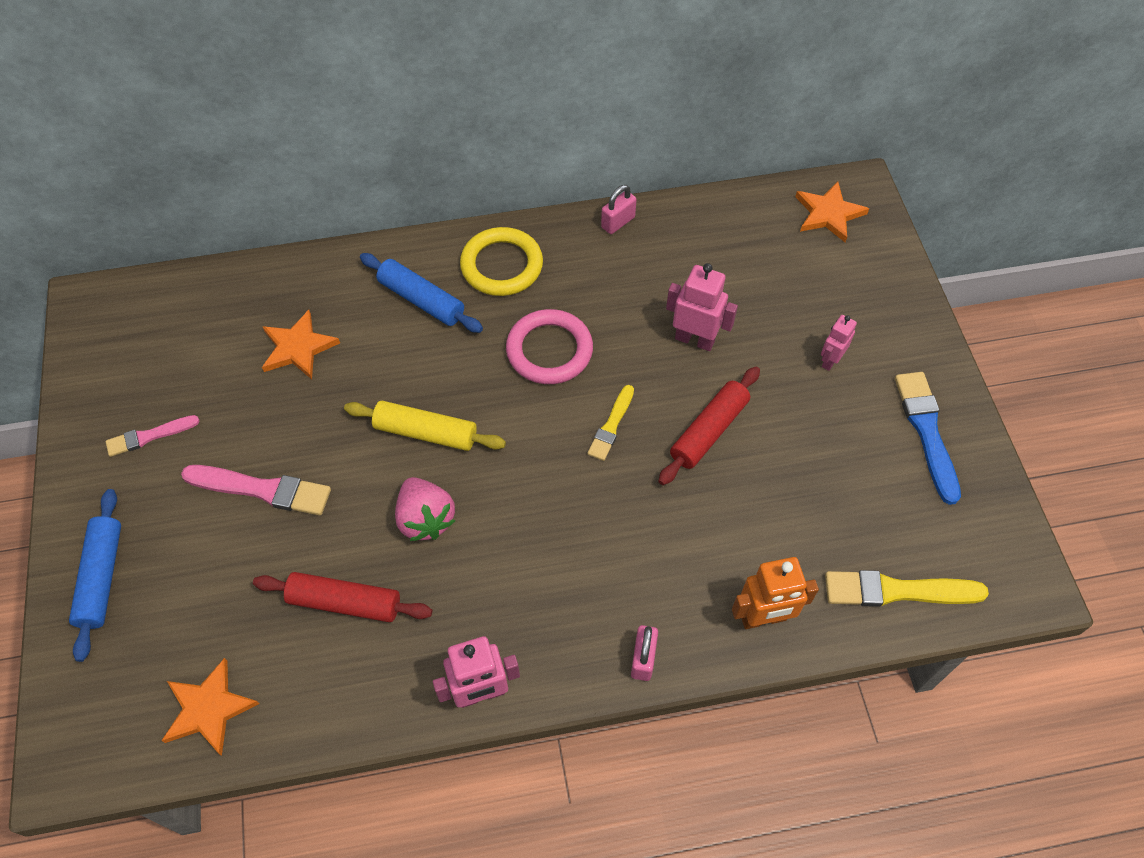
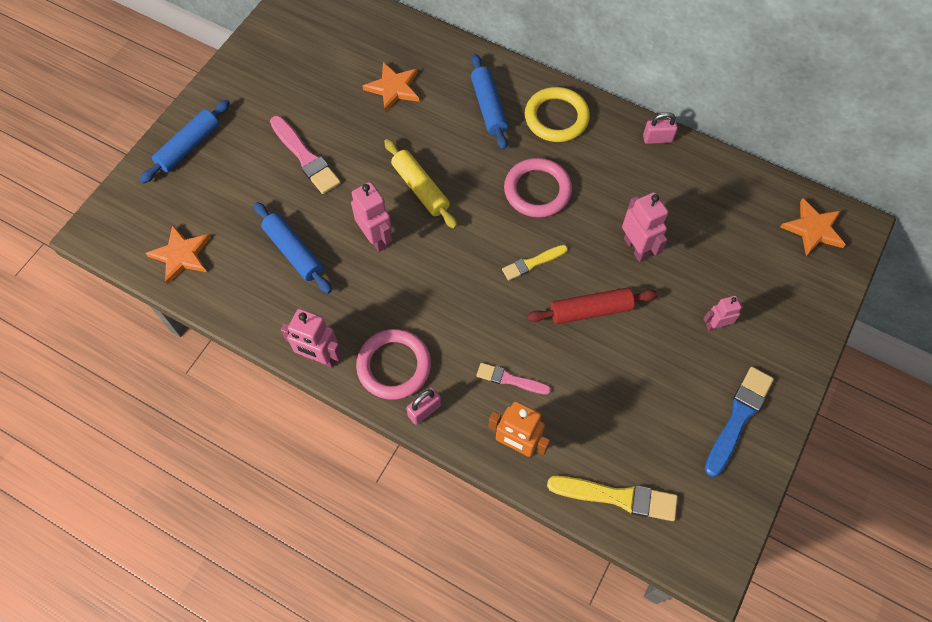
camera: 40 degrees right, 5 degrees up
(149, 436) = (274, 85): pink brush -> pink brush (510, 379)
(345, 602) = (294, 252): red rolling pin -> blue rolling pin
(425, 519) = (376, 238): pink strawberry -> pink robot
(569, 638) = (394, 366): none -> pink ring
(897, 591) = (617, 497): yellow brush -> yellow brush turned 150 degrees clockwise

